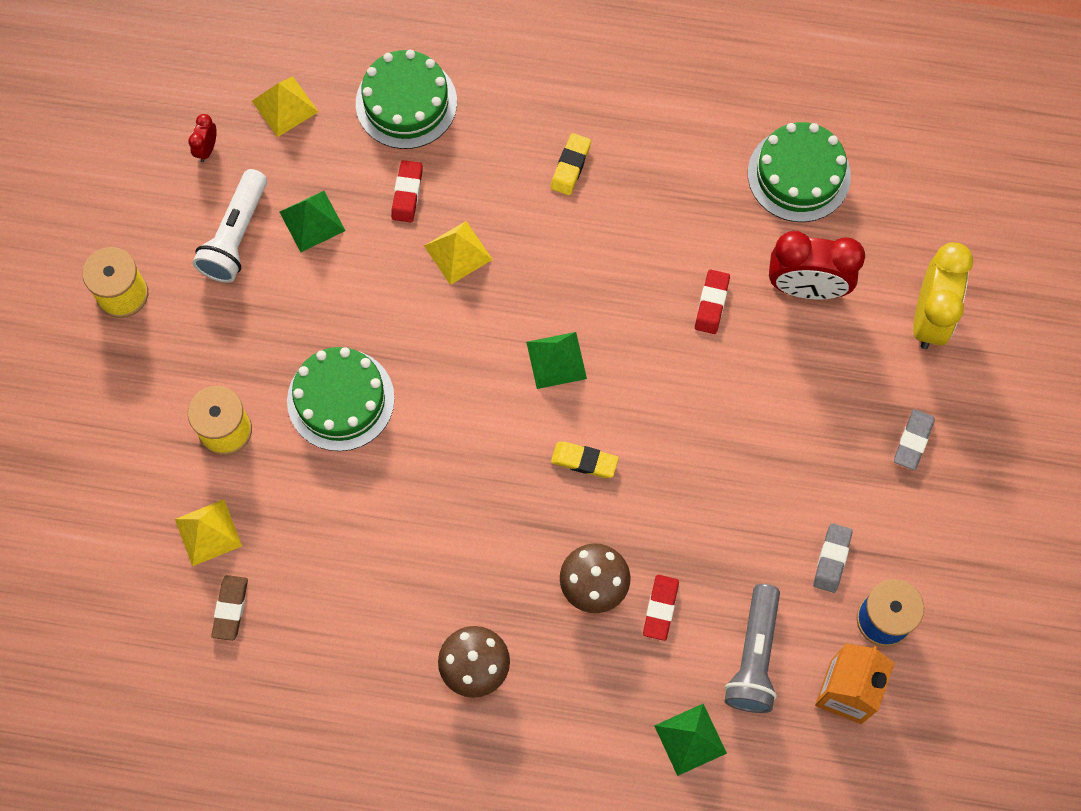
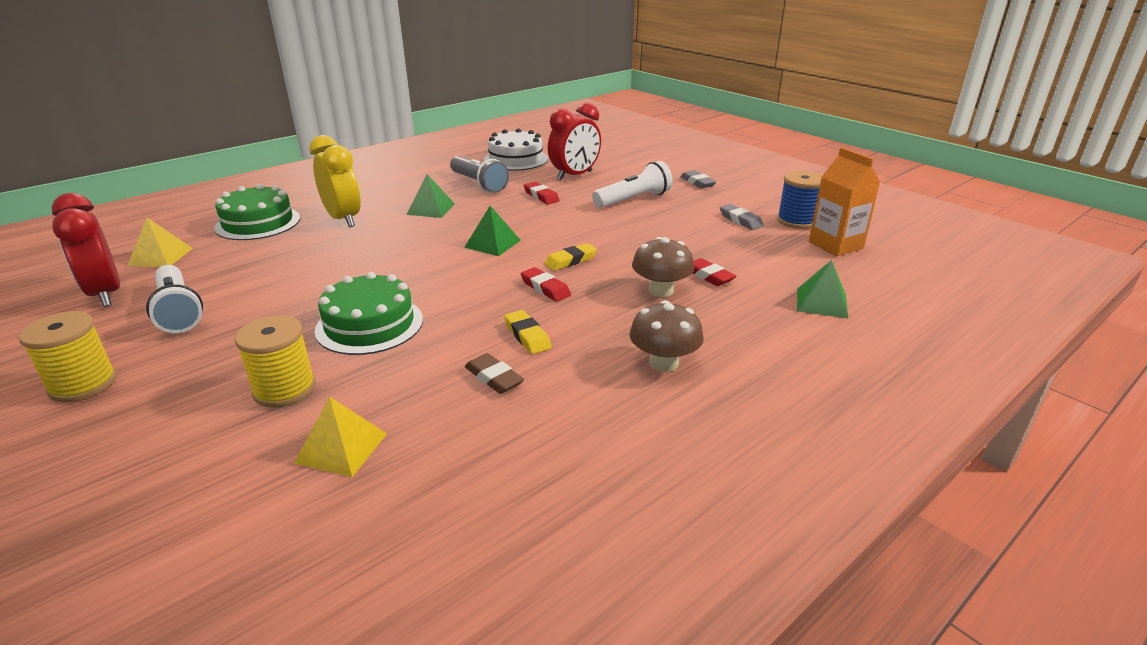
camera: 50 degrees left, 40 degrees down
(207, 149) = (105, 294): red clock -> red clock, size x2.22
(230, 608) = (429, 474): brown eraser -> brown eraser (494, 378)
(312, 221) = (241, 279): green pyramid -> green pyramid (431, 209)
(407, 193) = (303, 244): red eraser -> red eraser (545, 288)
(458, 252) = (370, 244): yellow pyramid -> none
(570, 166) = (396, 199): yellow eraser -> yellow eraser (527, 336)
(754, 656) = (780, 261): grey flashlight -> grey flashlight (478, 184)
(791, 407) = (633, 199): none -> white flashlight
(799, 175) = (516, 159): green cake -> white cake
(930, 317) = (637, 160): yellow clock -> yellow clock (343, 219)

